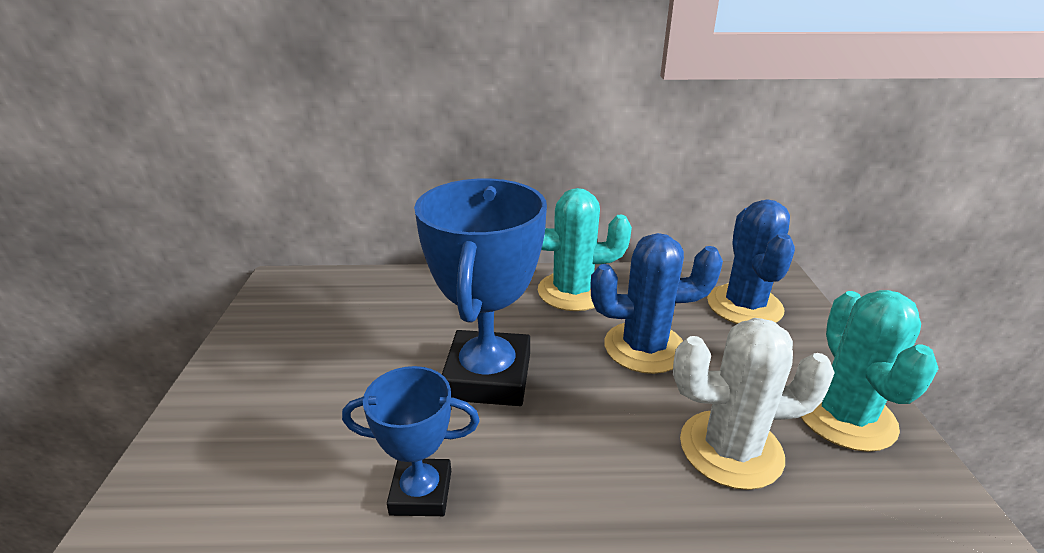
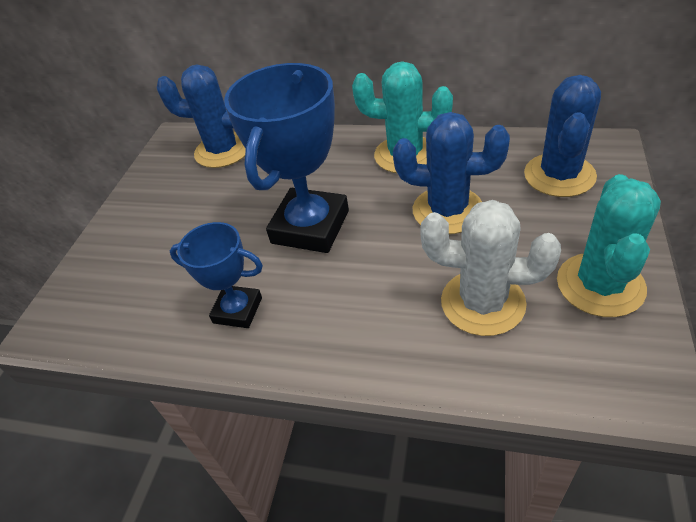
camera: 20 degrees right, 15 degrees up
(348, 295) = (223, 150): none -> blue cactus

